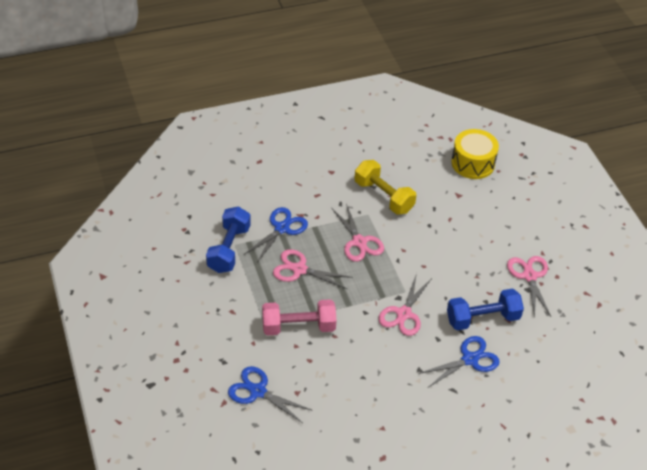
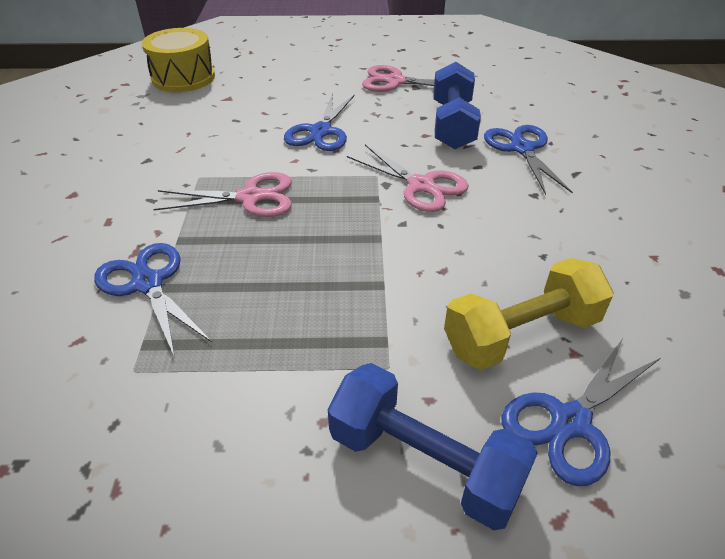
camera: 70 degrees left, 5 degrees down
(229, 249) = (138, 384): blue dumbbell -> blue dumbbell (424, 462)
(298, 327) = (408, 314): pink dumbbell -> none
(299, 269) = (267, 281): pink scissors -> none
(383, 196) = (176, 155): yellow dumbbell -> yellow dumbbell (521, 334)
(440, 253) = (321, 131): none -> blue scissors

